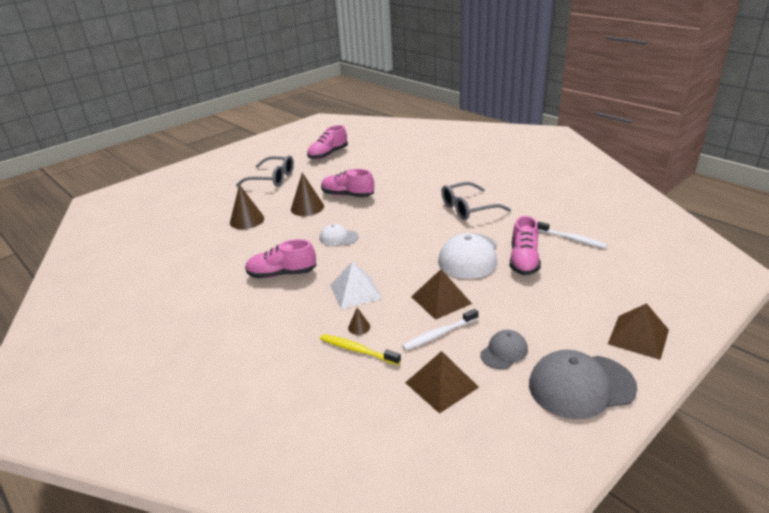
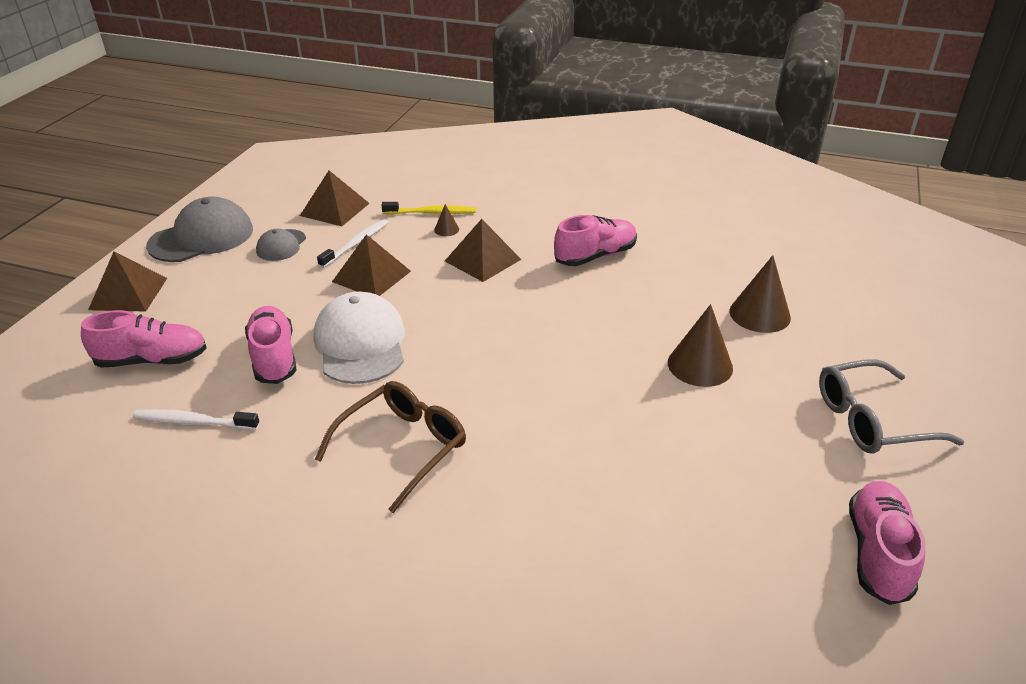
camera: 150 degrees right, 5 degrees up
(338, 238) = (580, 323): white cap -> none
(347, 195) = (663, 416): pink shoe -> pink shoe (152, 360)
(355, 291) = (483, 260): white pyramid -> brown pyramid
(468, 208) = (402, 448): grey glasses -> brown glasses

